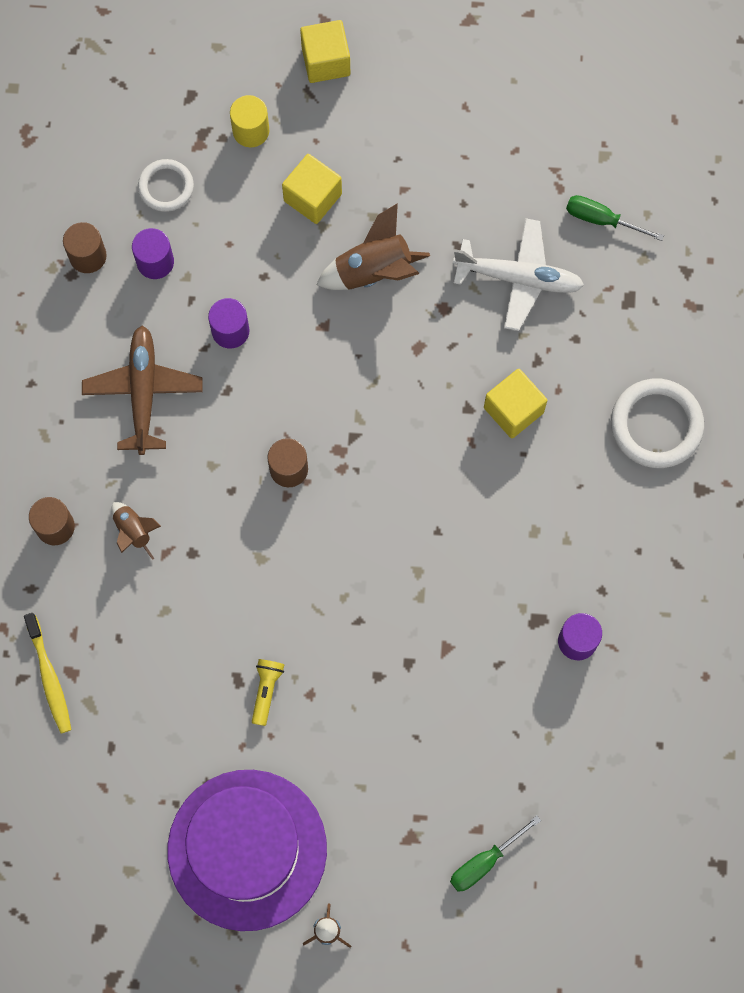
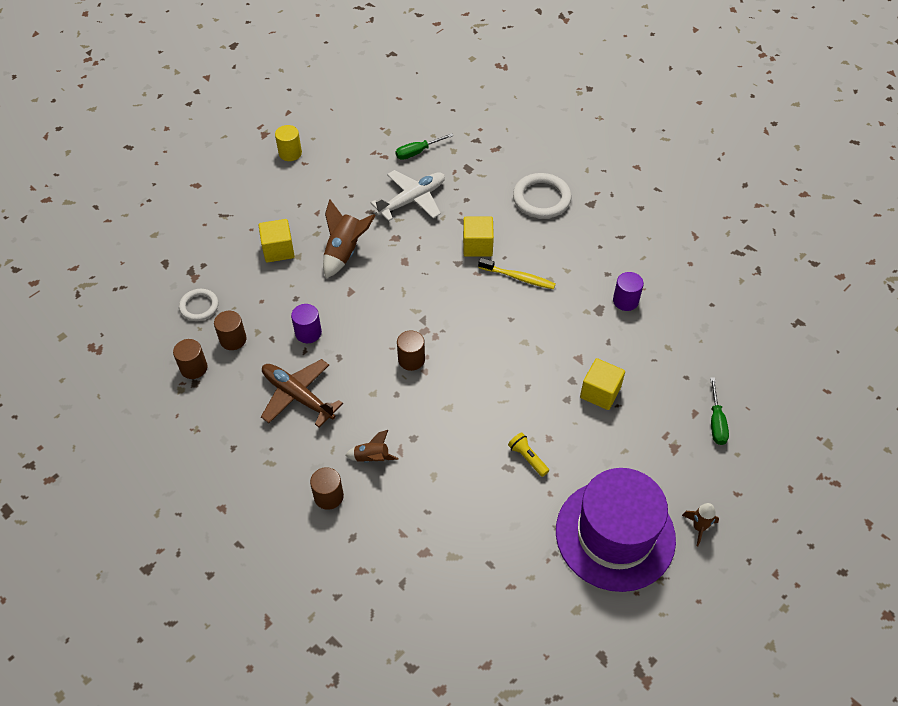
camera: 50 degrees left, 20 degrees down
(49, 677) = (416, 567): yellow toothbrush -> yellow toothbrush (518, 277)
(155, 262) = (233, 339): purple cylinder -> brown cylinder
(251, 131) = (214, 251): yellow cylinder -> yellow cylinder (290, 153)
(326, 61) = (216, 198): yellow cube -> yellow cube (600, 392)

